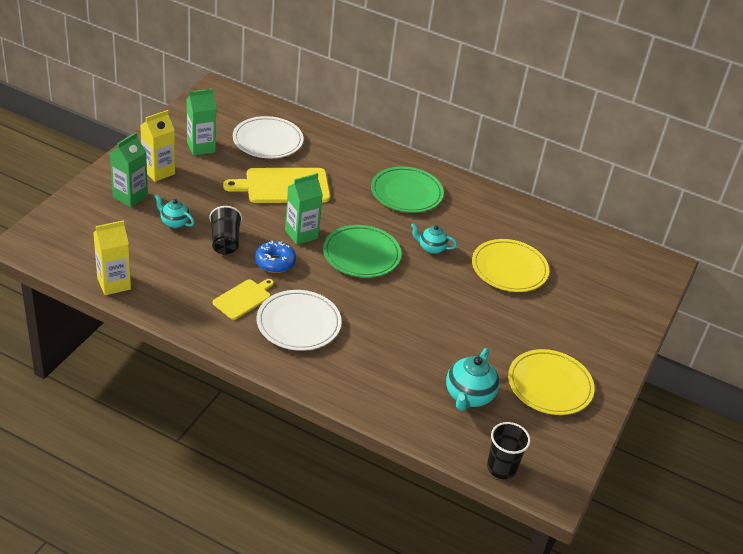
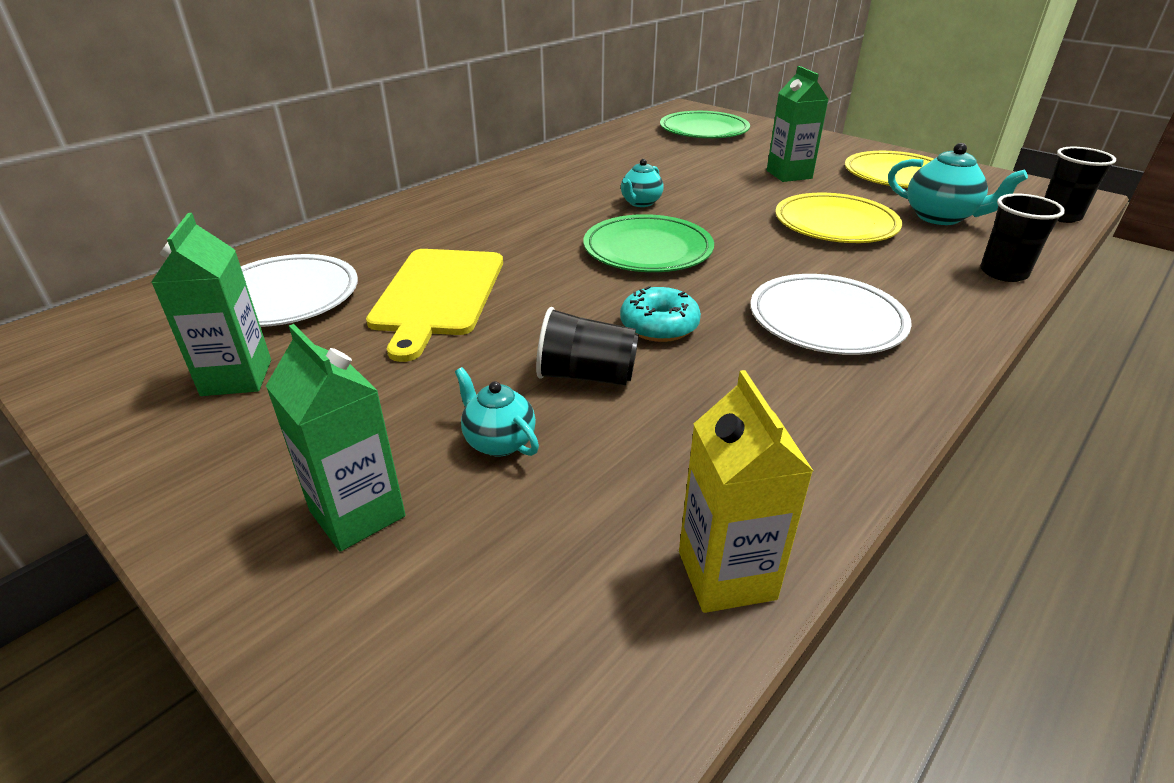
camera: 70 degrees left, 5 degrees down
(158, 172) = (282, 452): yellow carton -> none
(174, 222) = (498, 441): turquoise teapot -> turquoise teapot turned 90 degrees clockwise
(243, 298) = (766, 370): yellow cutting board -> none
(275, 262) = (659, 326): blue donut -> turquoise donut
(301, 234) = (584, 292): green carton -> green carton (789, 174)
(384, 411) = (1003, 273): none -> black cup
(406, 193) = (509, 203): green plate -> green plate (704, 130)
(509, 268) = (688, 168): yellow plate -> yellow plate (835, 224)

